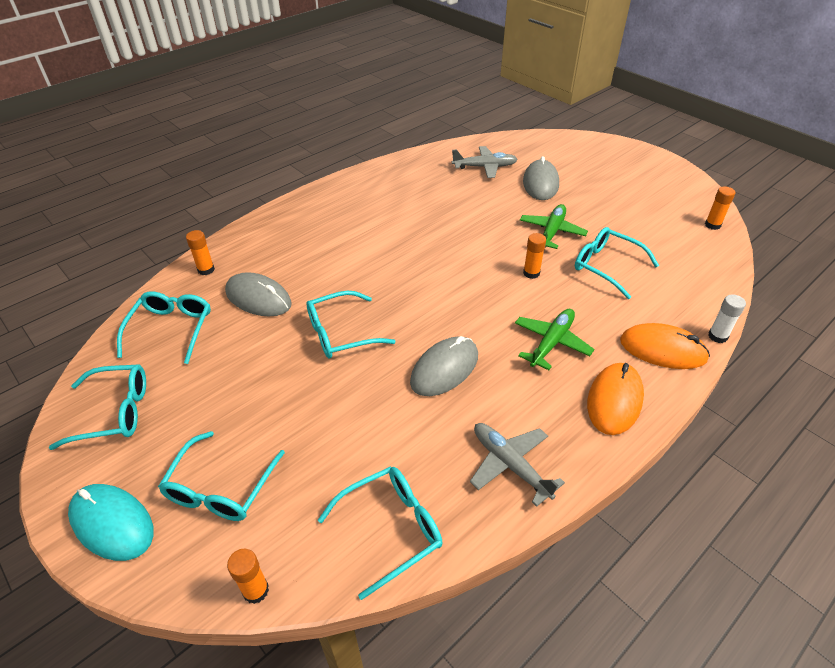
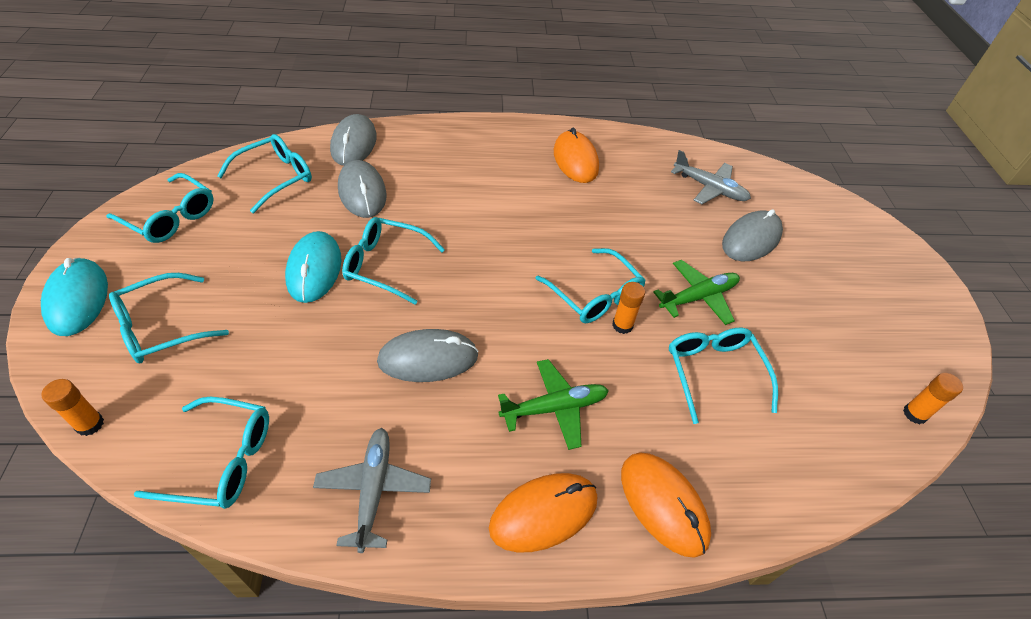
camera: 35 degrees right, 5 degrees up
(206, 270) = (354, 144): orange glue stick -> grey mouse
(291, 369) = (314, 269): none -> turquoise mouse
(384, 194) = (575, 160): none -> orange mouse
(496, 266) = (594, 295): none -> turquoise glasses
(717, 336) = (749, 540): white glue stick -> none

